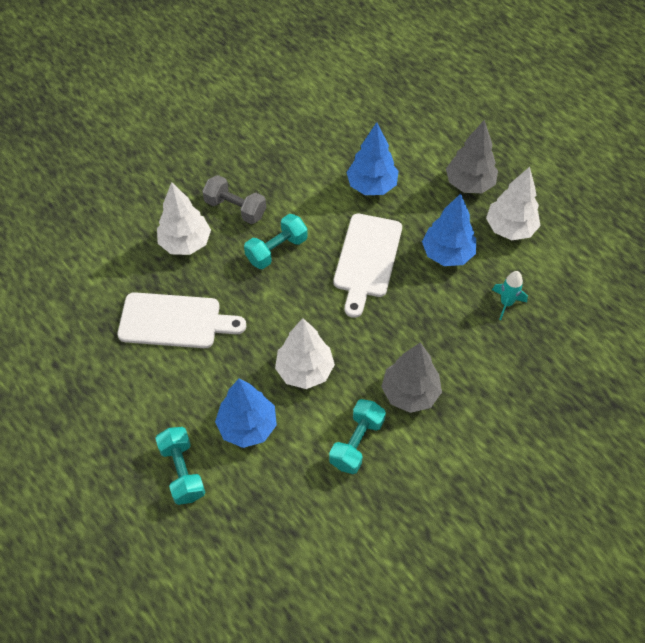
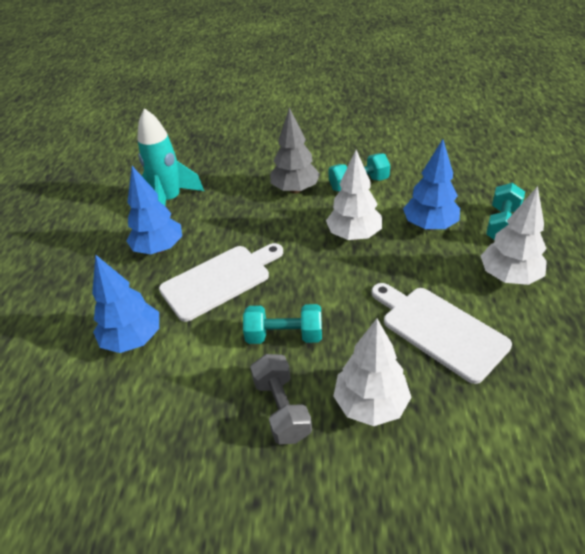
camera: 135 degrees left, 15 degrees down
(469, 184) = (65, 287): grey tree -> none
(506, 303) = (170, 200): turquoise rocket -> turquoise rocket, size x1.92
(510, 228) = (95, 239): white tree -> white tree (509, 276)

